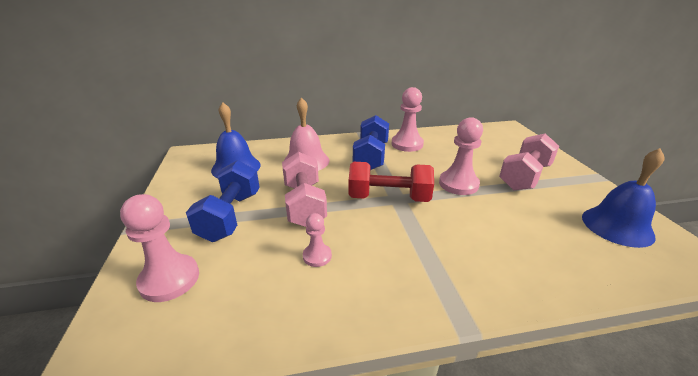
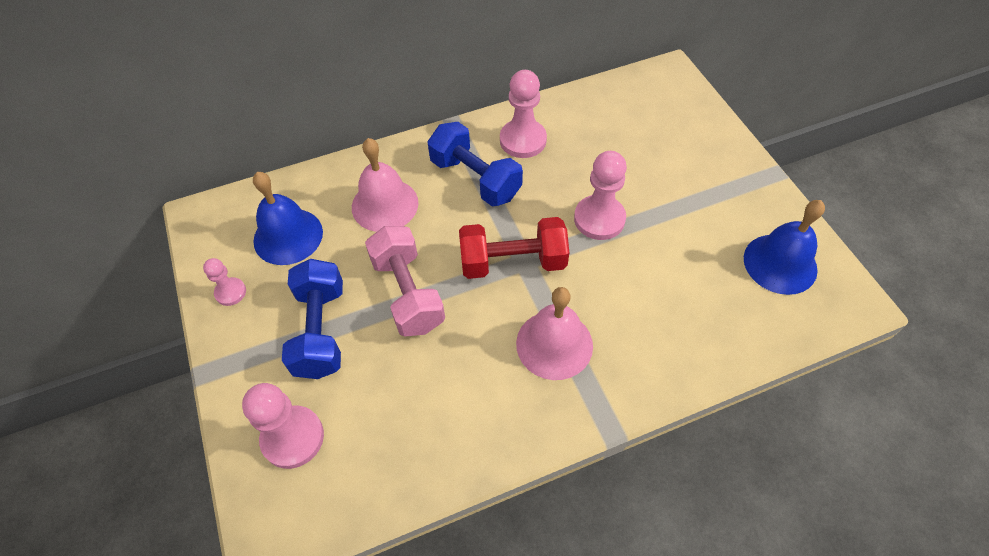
camera: 10 degrees left, 25 degrees up
(317, 256) = (446, 374): pink pawn -> pink pawn (230, 292)
(371, 156) = (475, 179): blue dumbbell -> blue dumbbell turned 45 degrees counterclockwise
(415, 250) = (554, 344): none -> pink bell
(524, 176) = (684, 189): pink dumbbell -> none

